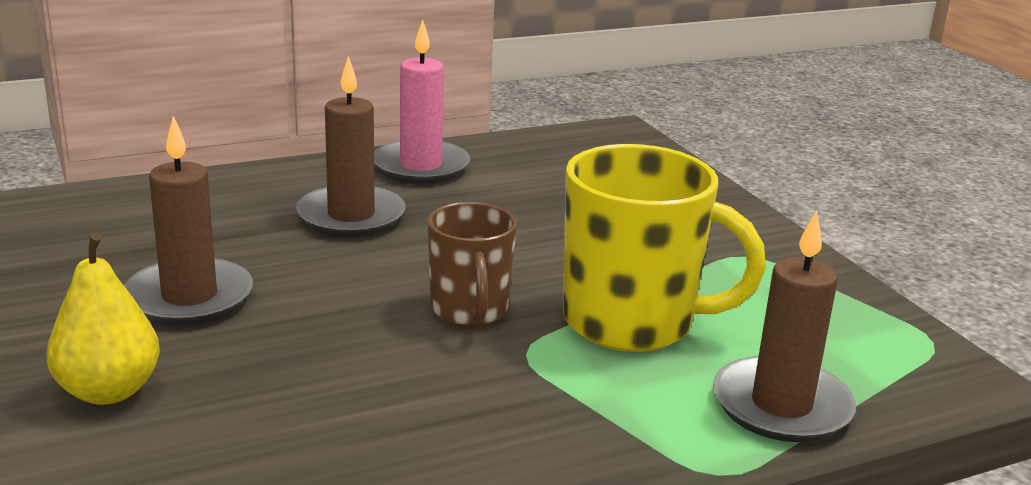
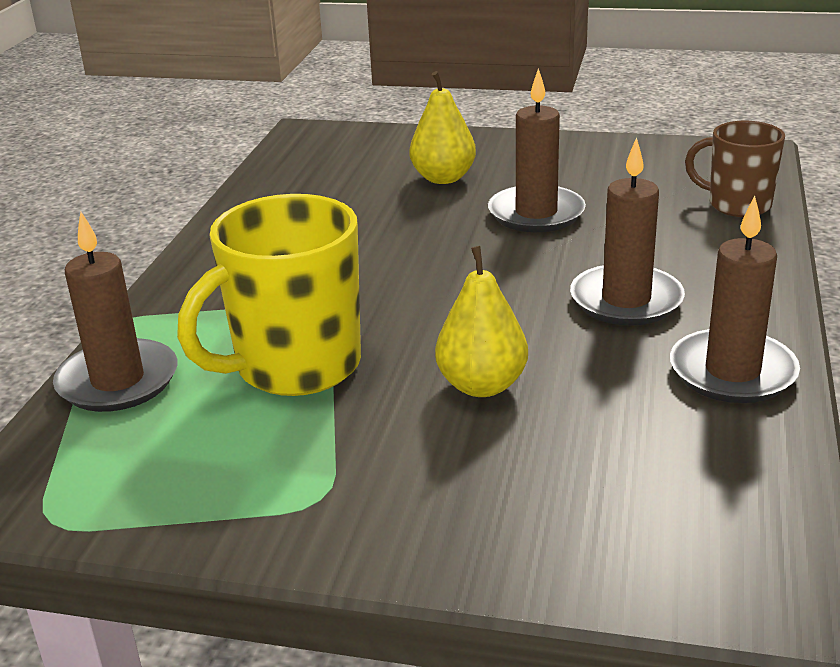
camera: 130 degrees right, 5 degrees up
(421, 166) = (732, 372): pink candle -> brown candle
(469, 311) = (400, 304): brown mug -> brown mug (737, 205)
(548, 239) = (482, 385): none -> yellow pear

